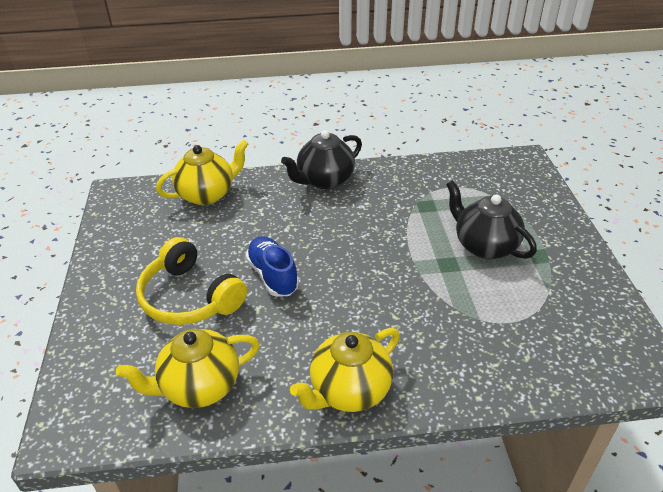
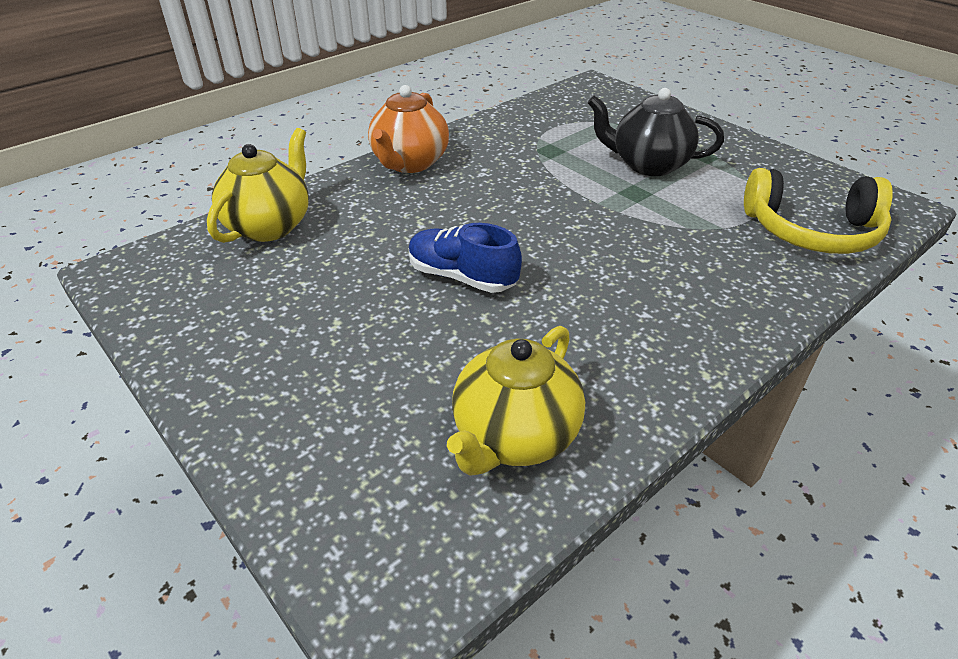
camera: 35 degrees left, 0 degrees up
(190, 297) = (380, 345): yellow headphones -> yellow headphones (811, 231)
(324, 180) = (409, 163): black teapot -> orange teapot
(349, 390) = (687, 350): yellow teapot -> none

